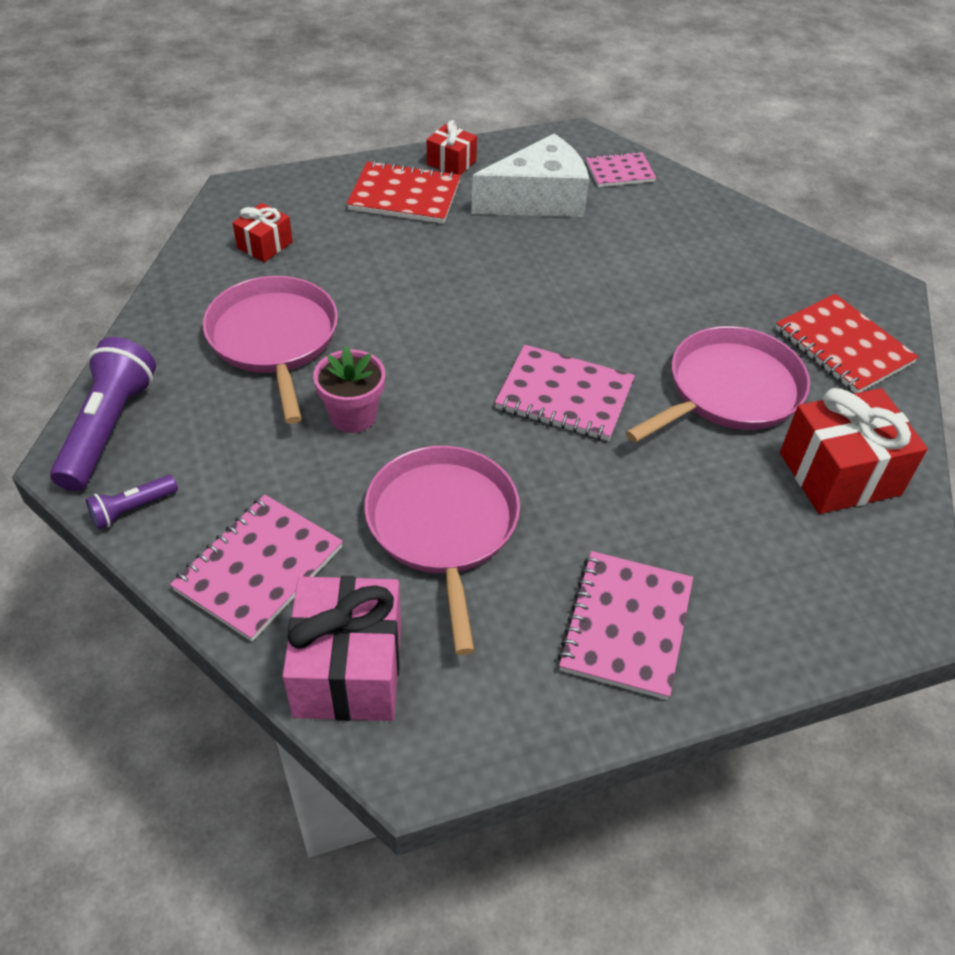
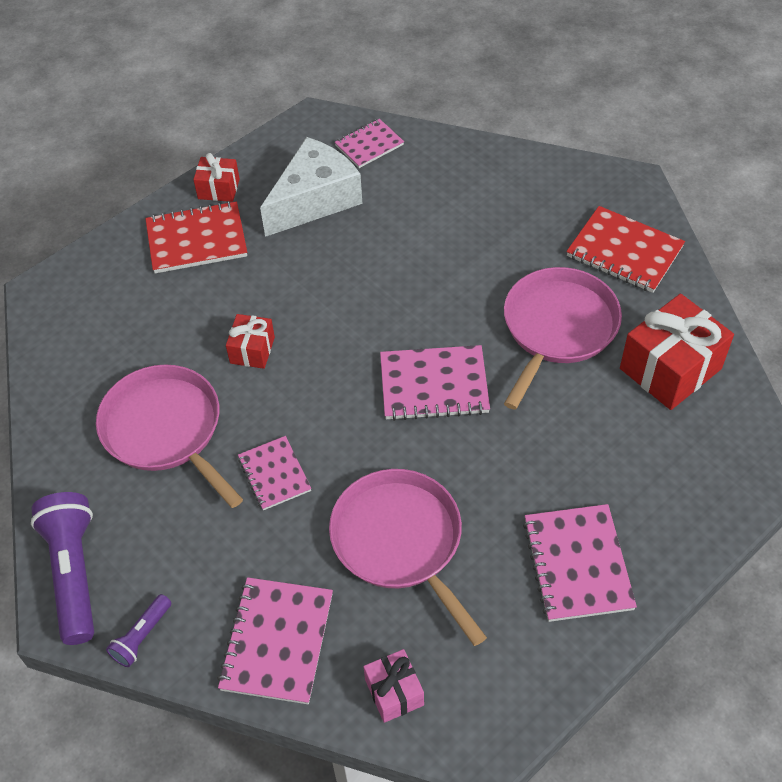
camera: 20 degrees left, 5 degrees up
(265, 245) = (101, 339): red gift -> red gift (252, 350)
(348, 669) = (394, 692): pink gift -> pink gift, size x0.54
(353, 416) = (274, 474): pink flower pot -> pink notebook

